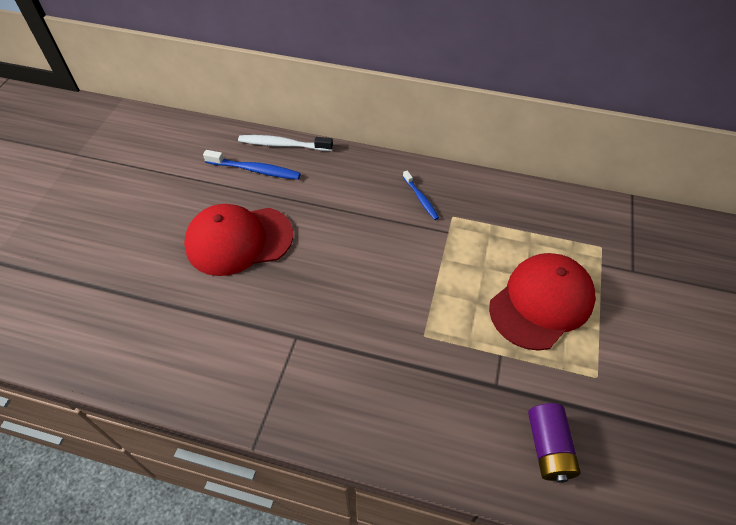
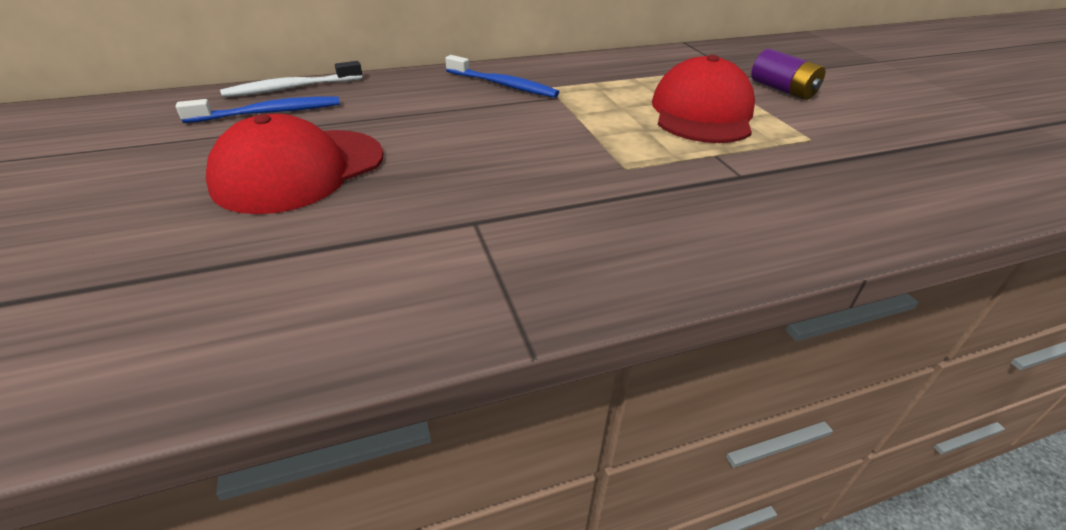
camera: 35 degrees left, 15 degrees down
(421, 199) = (503, 85): blue toothbrush -> blue toothbrush, size x1.58
(548, 447) = (845, 197): purple battery -> purple battery (782, 90)

